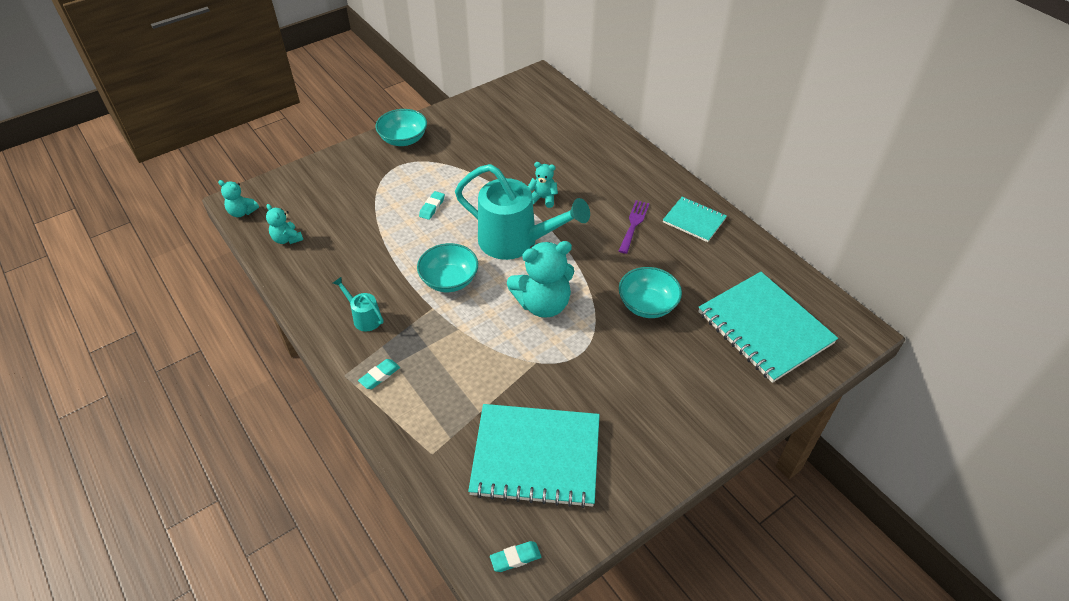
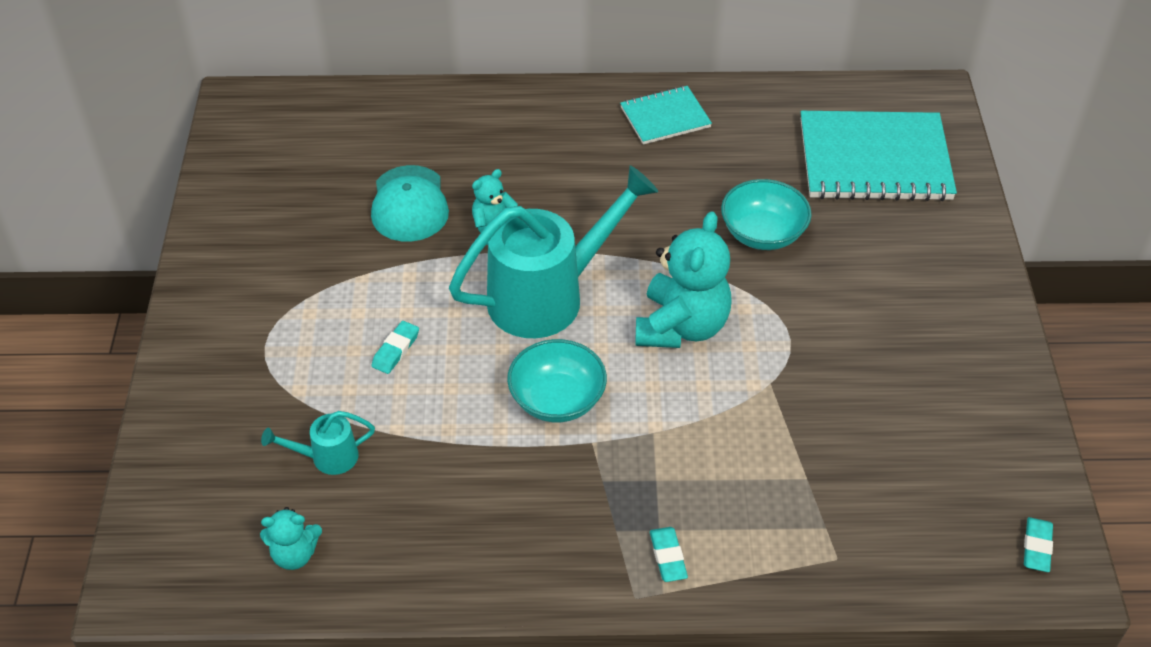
camera: 55 degrees left, 0 degrees up
(242, 212) = (170, 591): turquoise teddy bear -> none
(364, 317) = (546, 527): turquoise watering can -> turquoise watering can (327, 457)
(403, 139) = (212, 312): turquoise bowl -> none
(432, 207) = (395, 350): turquoise eraser -> turquoise eraser turned 60 degrees clockwise
(529, 162) = (409, 204): none -> turquoise cap
(536, 456) = (911, 456): turquoise notebook -> none
(634, 224) = (622, 171): purple fork -> none

